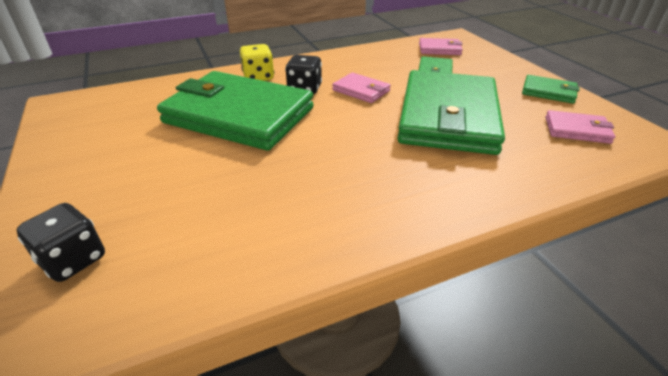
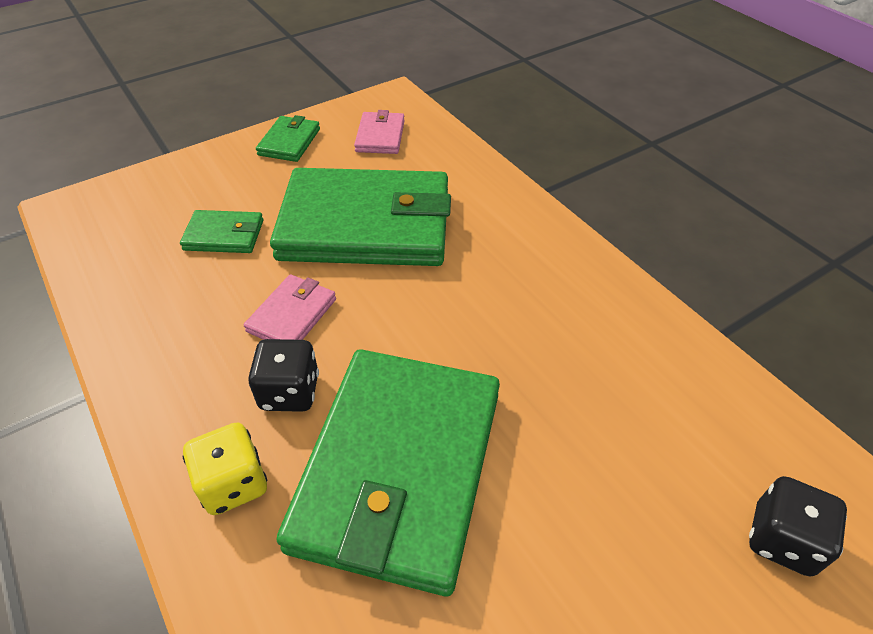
camera: 100 degrees left, 10 degrees up
(439, 49) = (126, 229): pink wallet -> none

